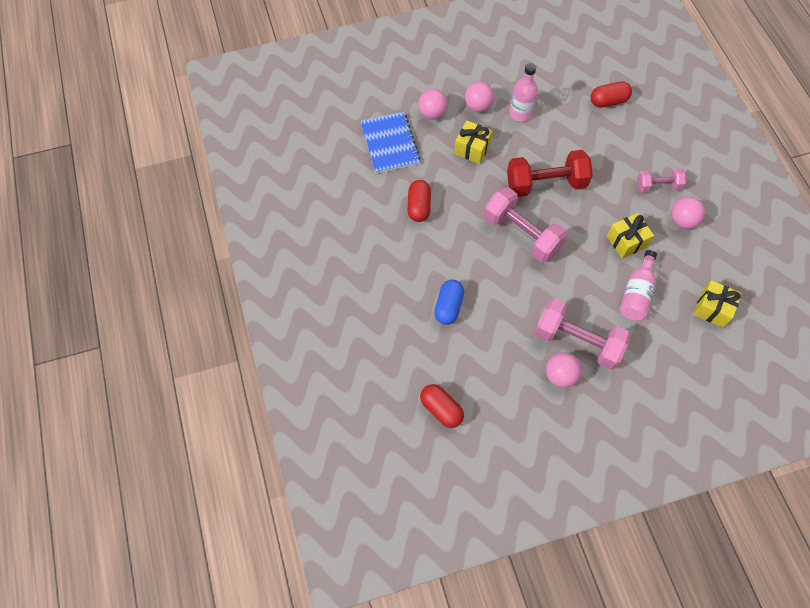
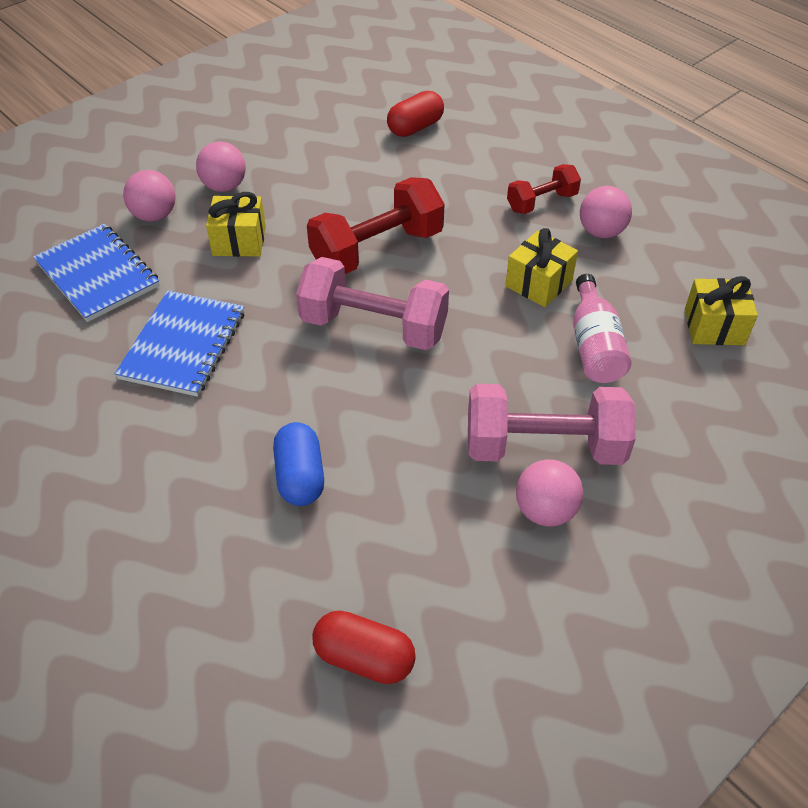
camera: 25 degrees left, 15 degrees down
(419, 206) = (183, 345): red capsule -> blue notebook
(520, 113) = (294, 176): pink bottle -> none
(658, 186) = (542, 202): pink dumbbell -> red dumbbell

